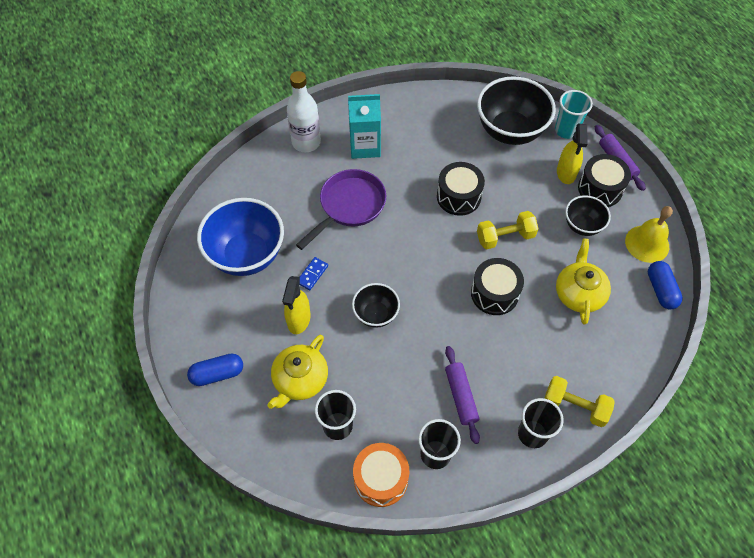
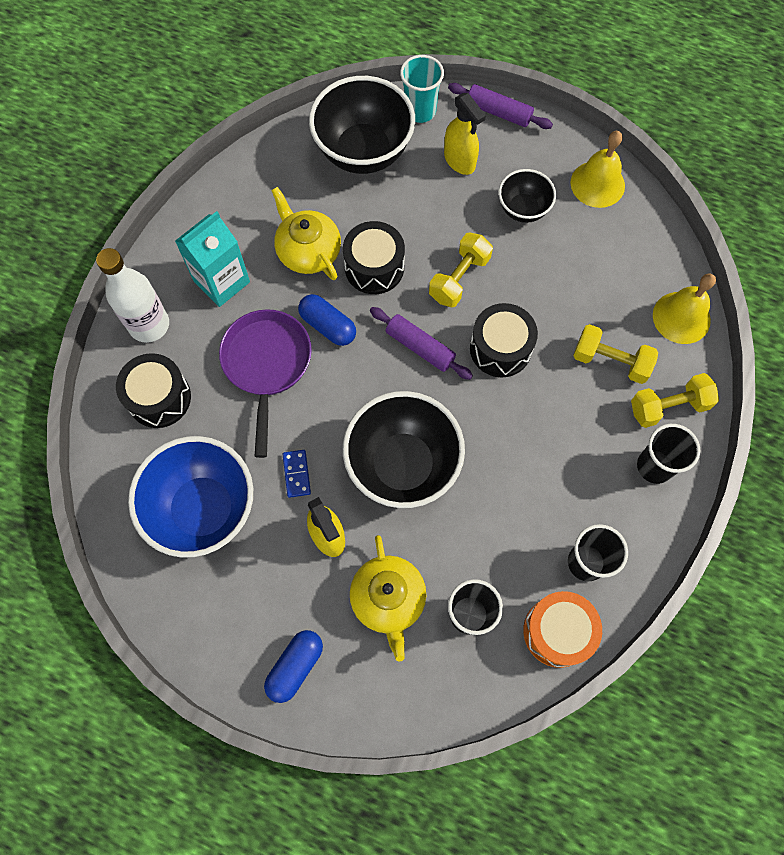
camera: 40 degrees left, 10 degrees up
(376, 314) = (403, 465): black bowl -> black bowl, size x1.85
(460, 396) = (559, 483): purple rolling pin -> purple rolling pin (420, 347)
(560, 351) = (610, 361): none -> yellow dumbbell
(578, 293) = (578, 286): yellow teapot -> yellow teapot (308, 251)
(600, 189) = (507, 155): black drum -> black drum (159, 398)
(633, 360) = (681, 317): none -> yellow bell
(661, 290) = (648, 224): blue capsule -> blue capsule (328, 326)

